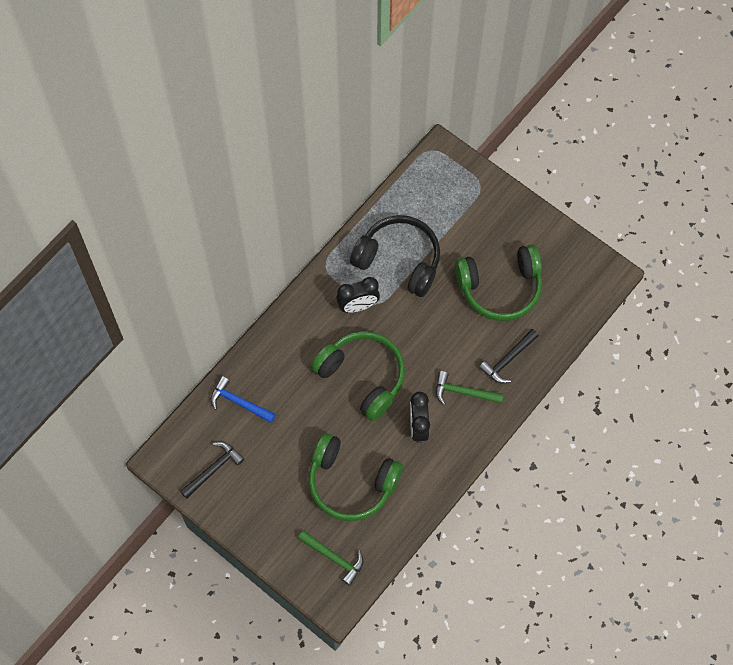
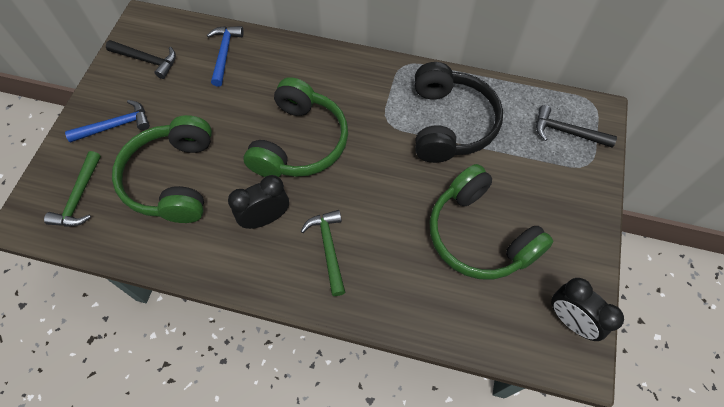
camera: 65 degrees right, 5 degrees down
(275, 513) = (115, 126): none -> blue hammer
(358, 305) = (377, 108): black clock -> black clock (570, 320)
(508, 359) = (394, 281): black hammer -> black hammer (567, 132)

